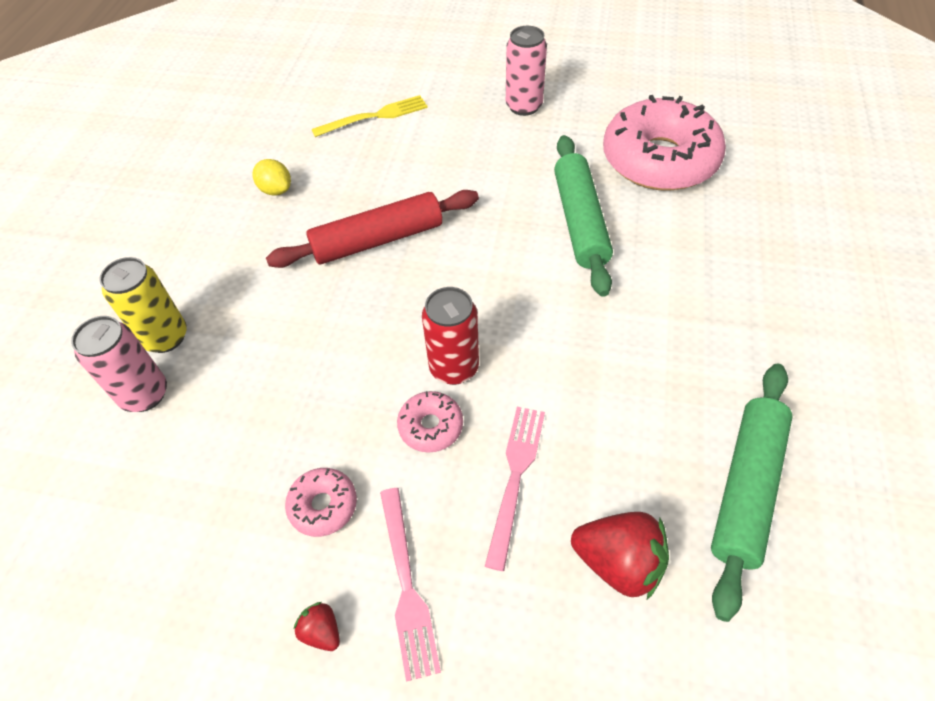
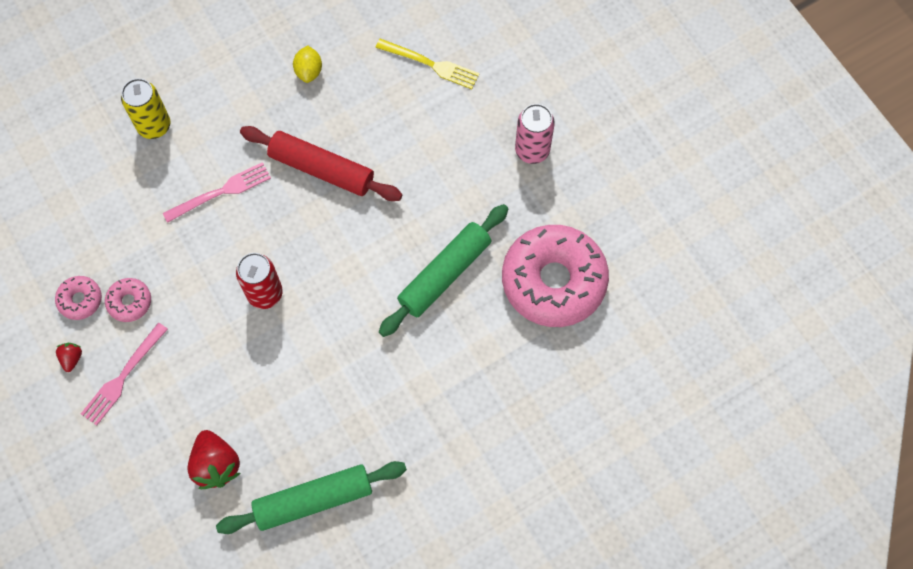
camera: 45 degrees right, 15 degrees up
(145, 394) = (114, 154): pink can -> none
(431, 426) = (217, 313): pink donut -> pink donut (80, 300)
(515, 476) = (224, 379): pink fork -> pink fork (222, 191)

